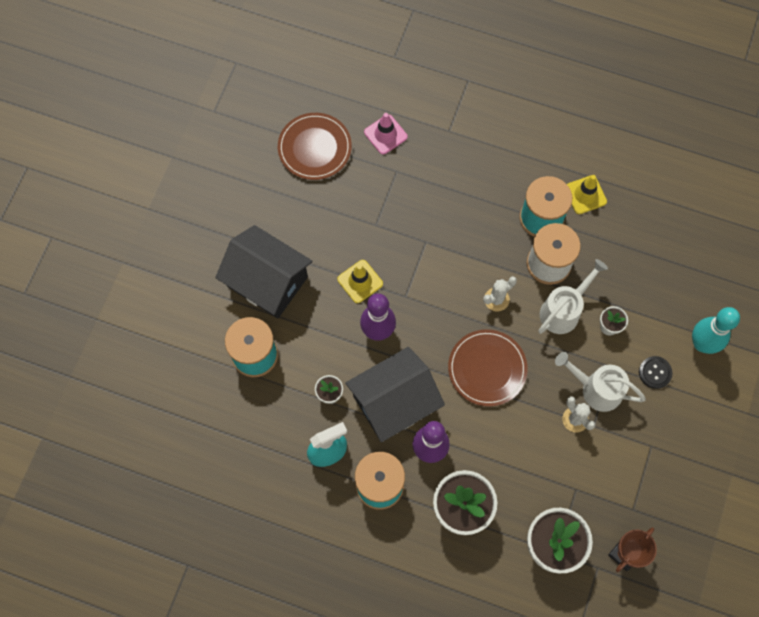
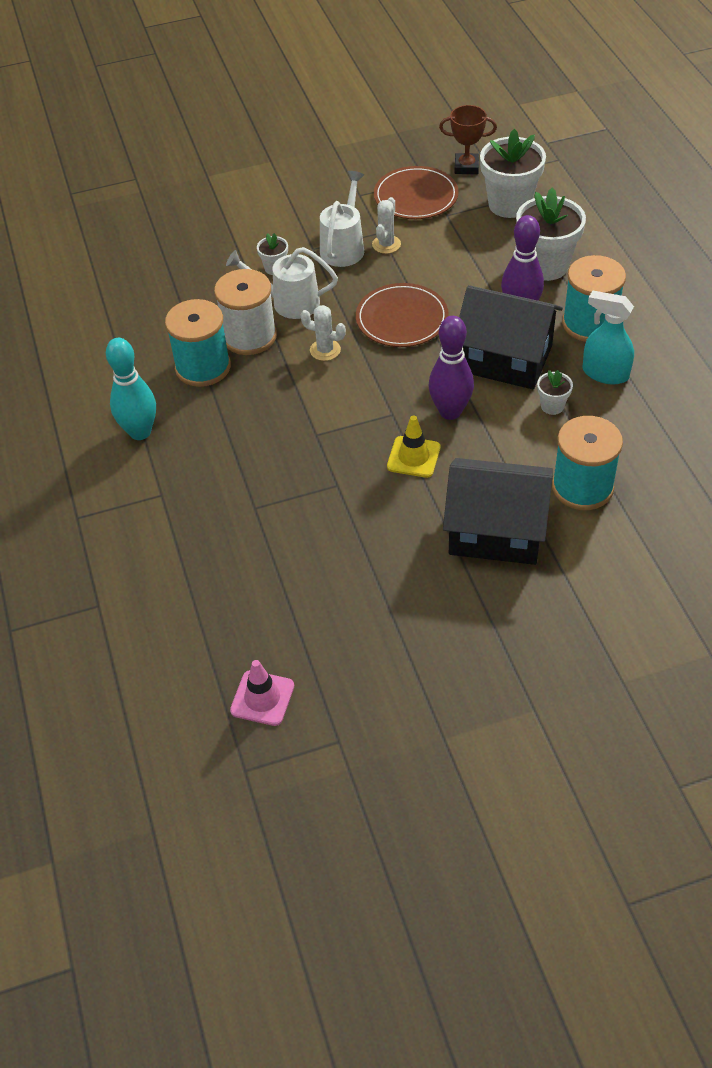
camera: 125 degrees left, 20 degrees down
(267, 281) = (496, 531): black house -> black house turned 75 degrees counterclockwise
(314, 148) = (294, 599): brown plate -> brown plate (416, 196)
(385, 134) = (216, 546): pink traffic cone -> pink traffic cone (262, 698)
(585, 195) = (146, 351): yellow traffic cone -> none
(596, 389) = (344, 247): white watering can -> white watering can turned 150 degrees counterclockwise
(655, 372) = (290, 223): black button -> none
(702, 344) = (233, 210): turquoise bowling pin -> turquoise bowling pin (140, 432)

